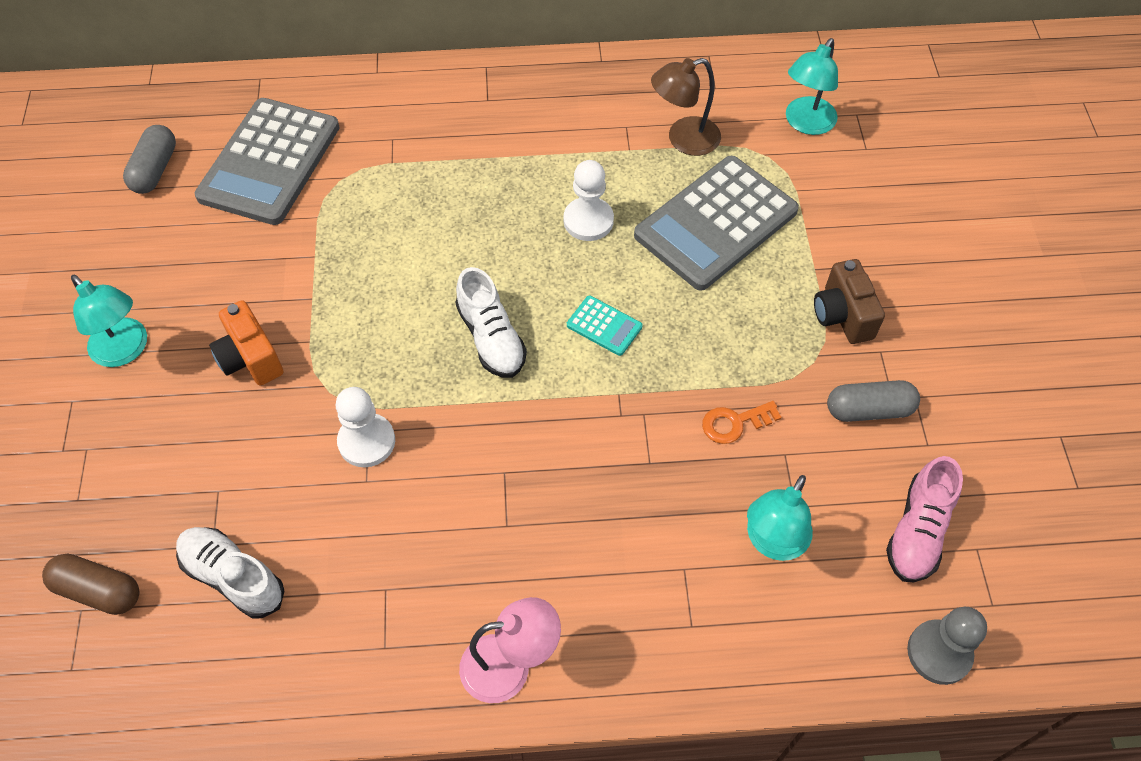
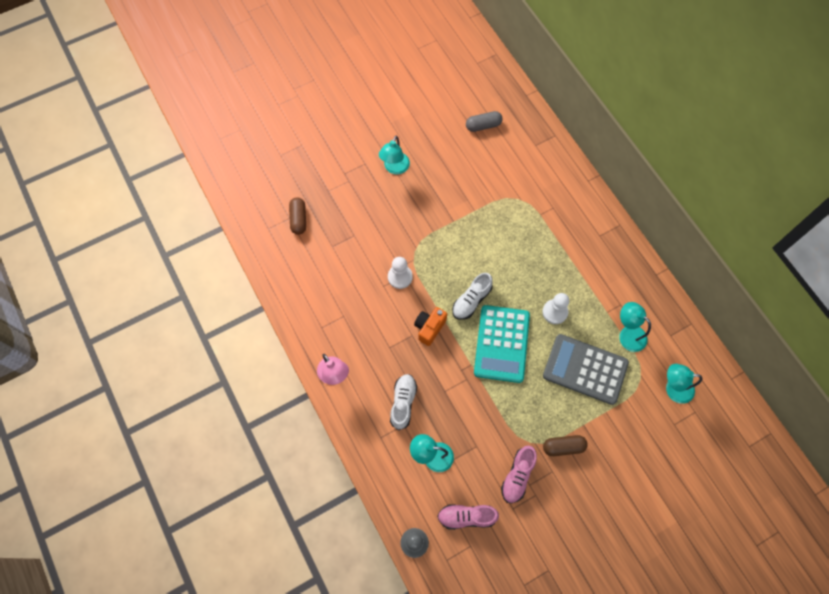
camera: 65 degrees right, 10 degrees up
(233, 577) = (324, 261): white shoe -> white shoe (403, 403)
(250, 358) = (414, 214): orange camera -> orange camera (429, 328)
(270, 162) = (512, 166): grey calculator -> none
(604, 326) = (502, 344): turquoise calculator -> turquoise calculator, size x2.36
(683, 139) = (628, 334): brown lamp -> turquoise lamp
(734, 423) = (481, 419): orange key -> none
(842, 315) = (563, 447): brown camera -> brown capsule
(869, 410) = (517, 476): grey capsule -> pink shoe

